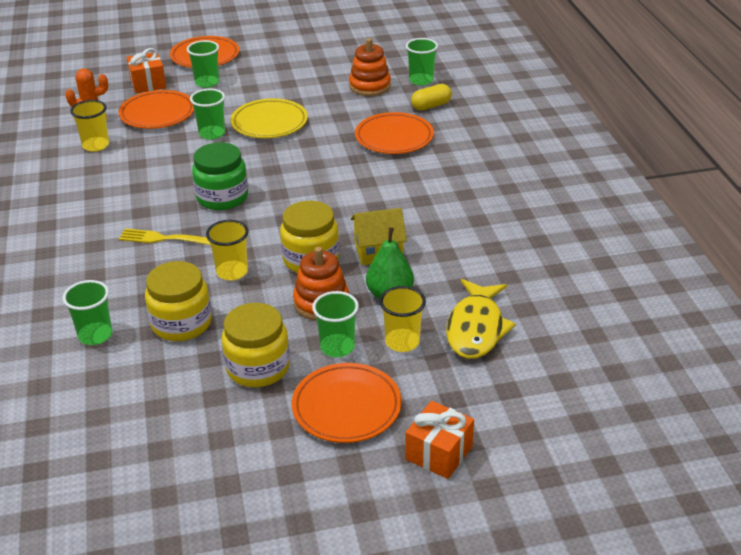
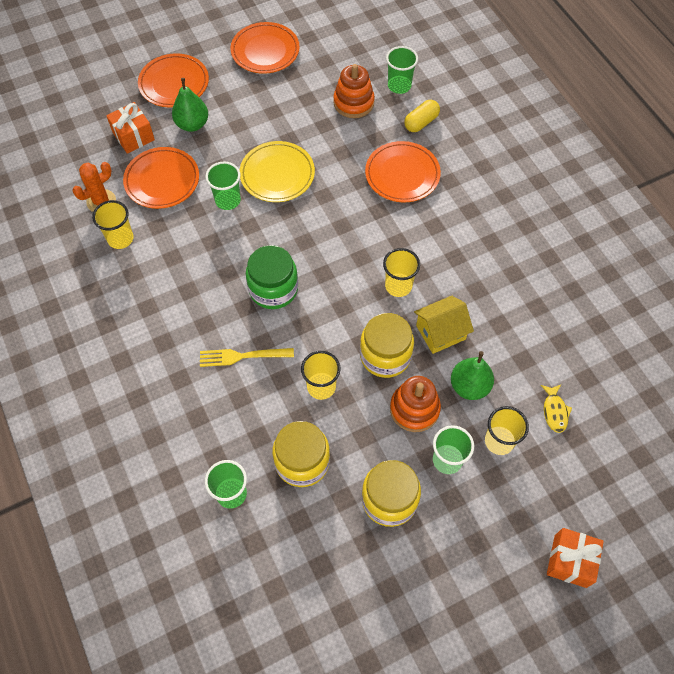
camera: 15 degrees left, 25 degrees up
(207, 82) = (192, 124): green cup -> green pear
(346, 407) = (479, 528): orange plate -> orange plate (265, 51)
(350, 212) = (398, 286): none -> yellow cup
(476, 328) = (554, 411): yellow fish -> yellow fish, size x0.50

